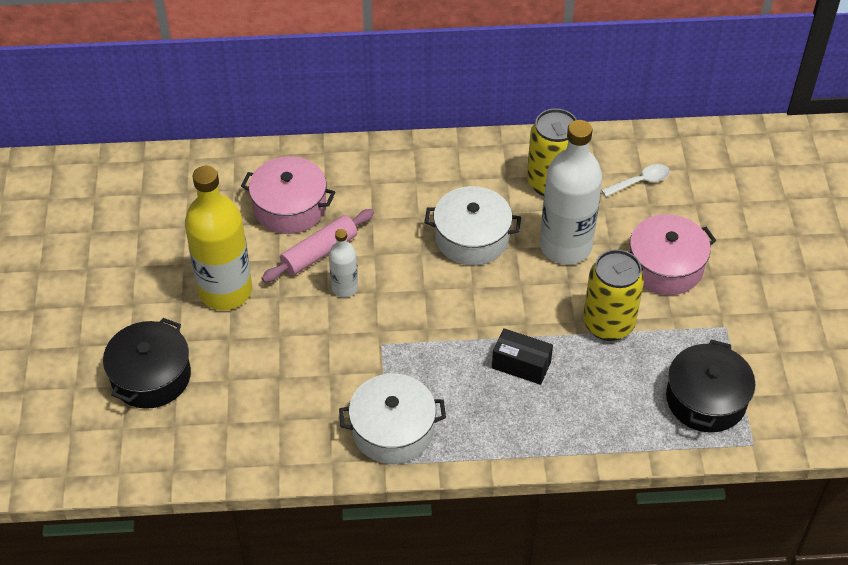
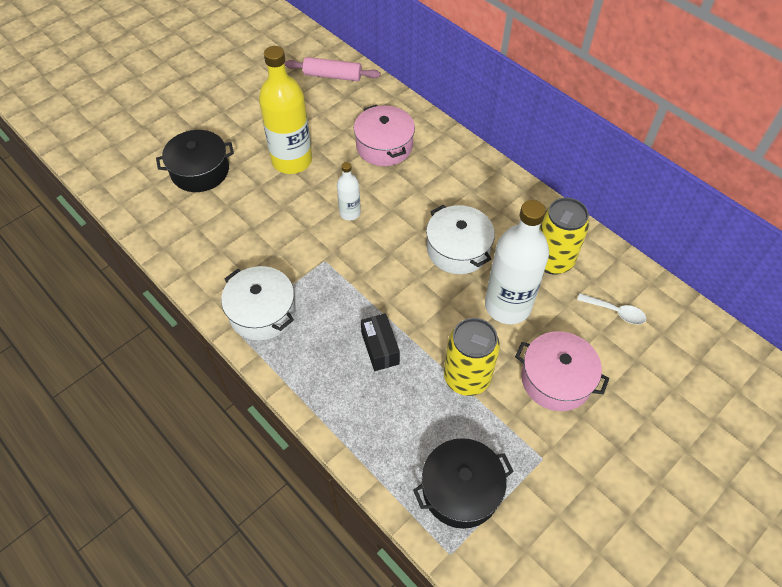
camera: 50 degrees right, 5 degrees up
(319, 252) = (364, 183): pink rolling pin -> pink rolling pin (332, 76)

